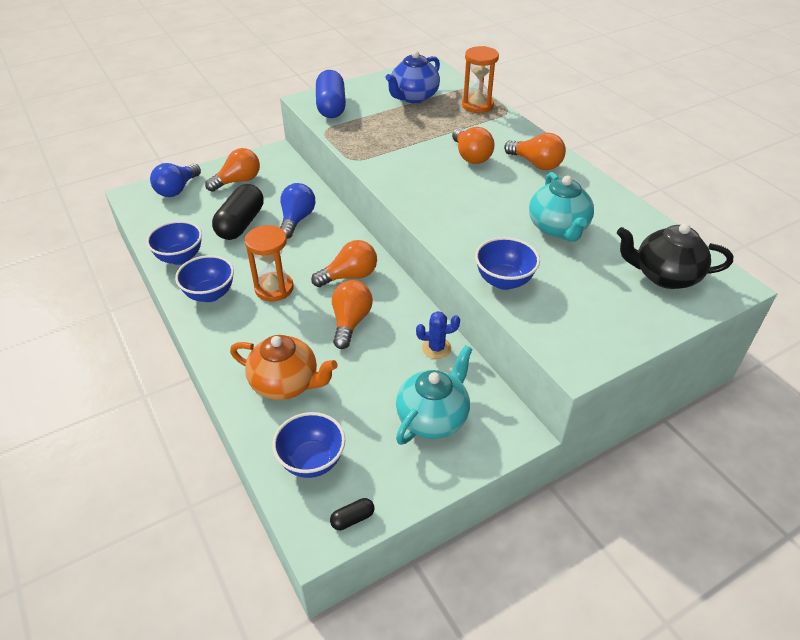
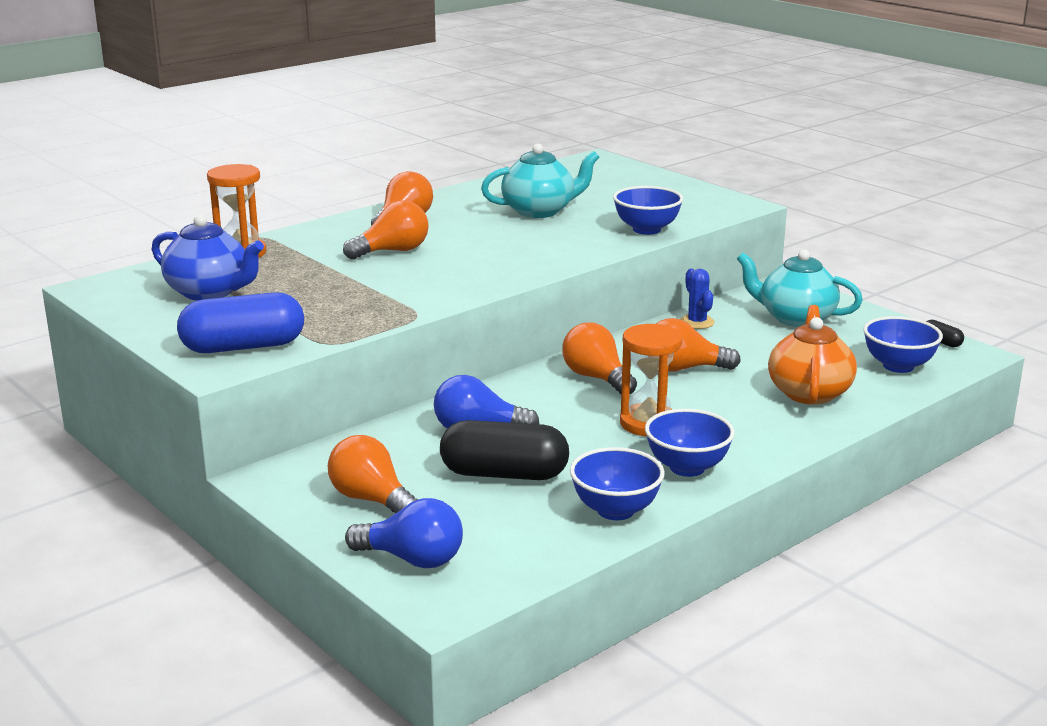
camera: 100 degrees left, 20 degrees down
(664, 276) = (598, 177): black teapot -> none

